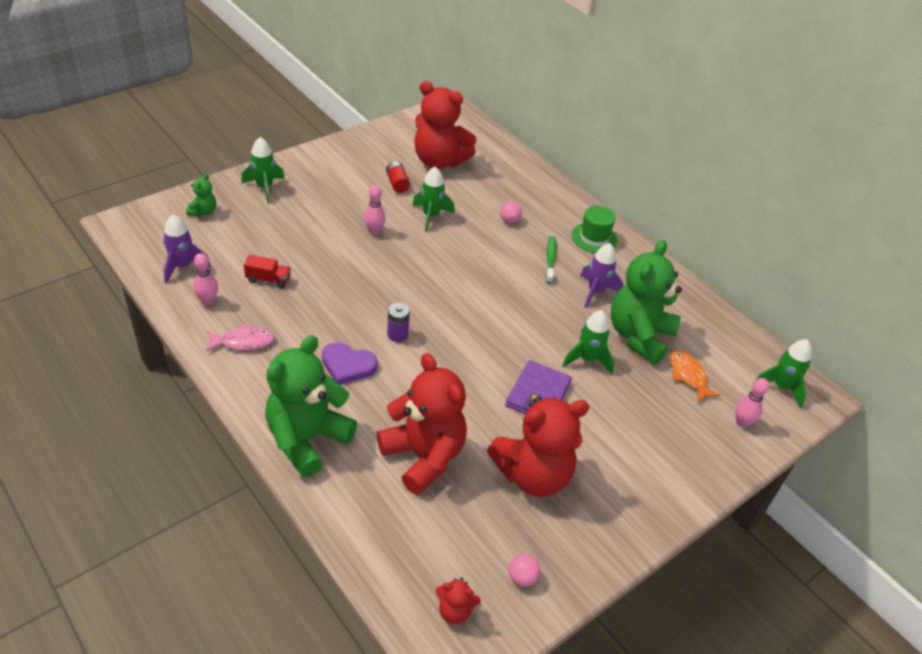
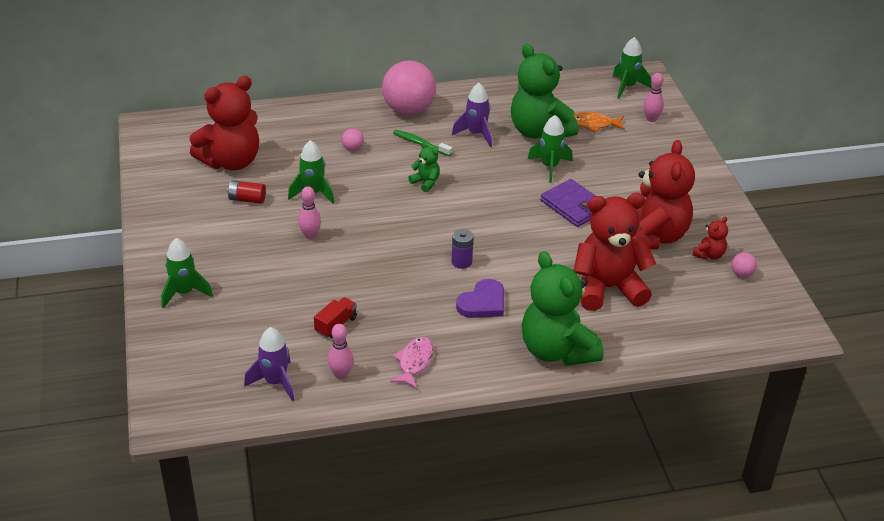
camera: 60 degrees left, 5 degrees down
(203, 211) = (192, 348): green teddy bear -> green teddy bear (426, 182)
(455, 610) = (757, 316): red teddy bear -> red teddy bear (709, 255)
(594, 238) = (409, 110): green hat -> pink ball

